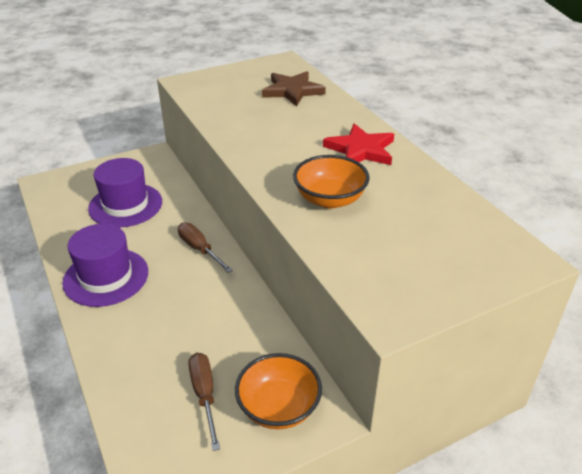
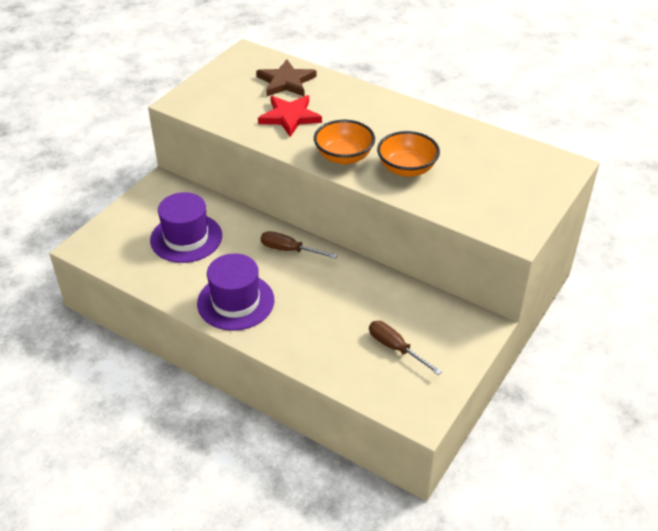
camera: 30 degrees left, 5 degrees up
(278, 407) = (451, 333): orange bowl -> orange bowl (344, 157)
(361, 150) = (391, 120): red star -> red star (290, 117)

